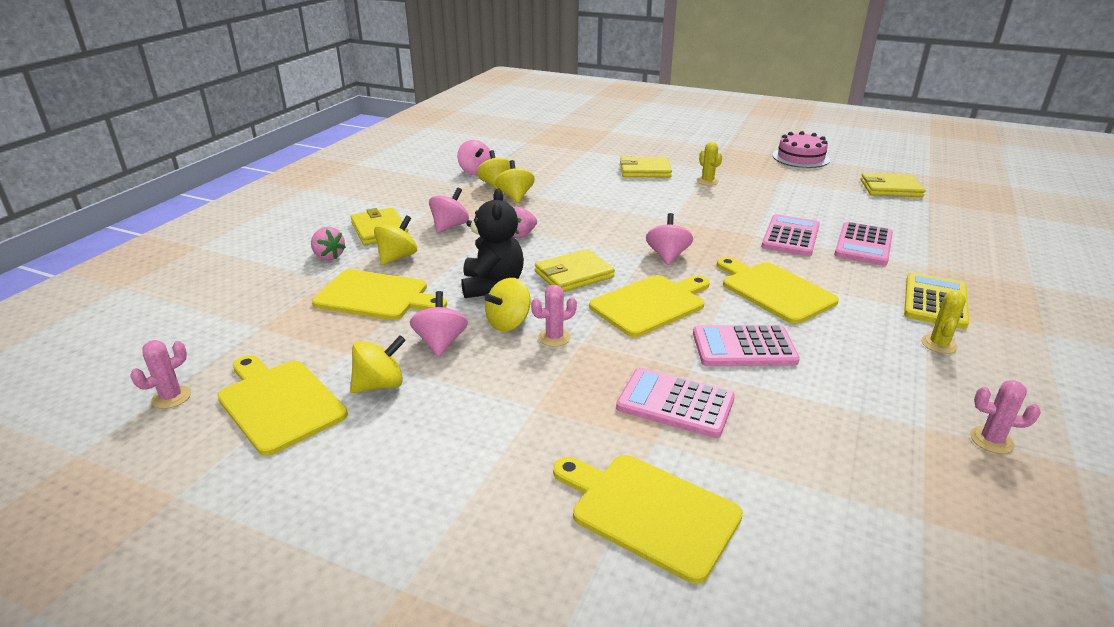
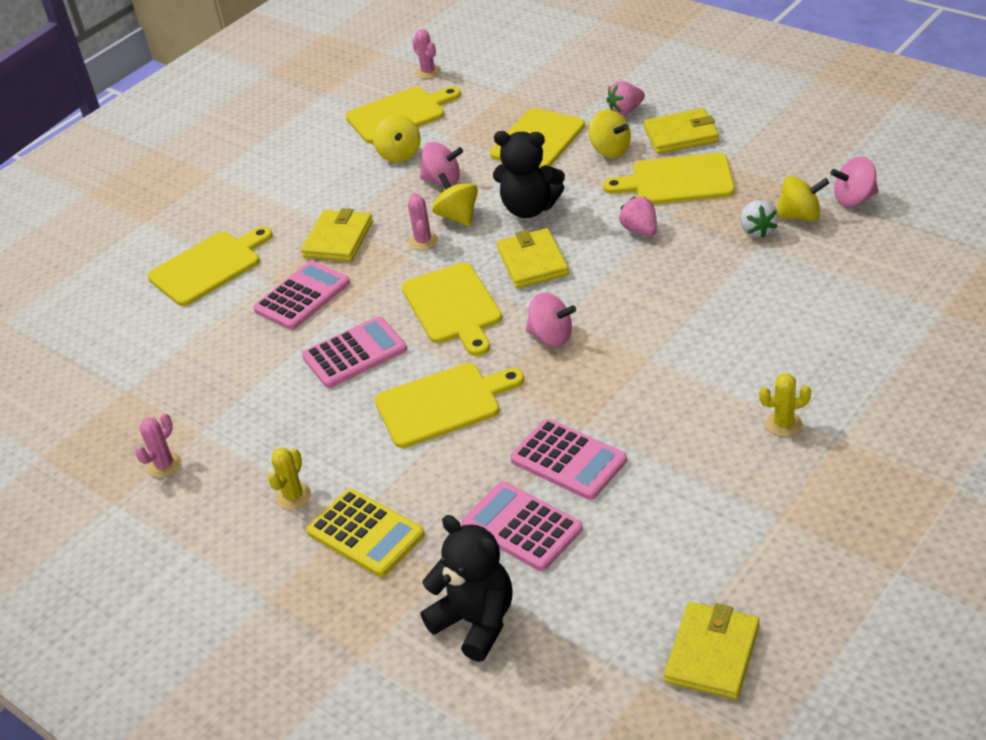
camera: 110 degrees right, 10 degrees up
(450, 226) = (677, 181): pink spinning top -> yellow cutting board
(515, 196) = (757, 230): yellow spinning top -> white strawberry
(645, 170) = (841, 363): yellow wallet -> yellow wallet (338, 239)
(744, 347) = (355, 353): pink calculator -> pink calculator turned 45 degrees clockwise
(800, 157) = (887, 581): pink cake -> none
(939, 344) = (293, 496): yellow cactus -> yellow cactus turned 75 degrees clockwise
(954, 250) = (475, 622): none -> black teddy bear

